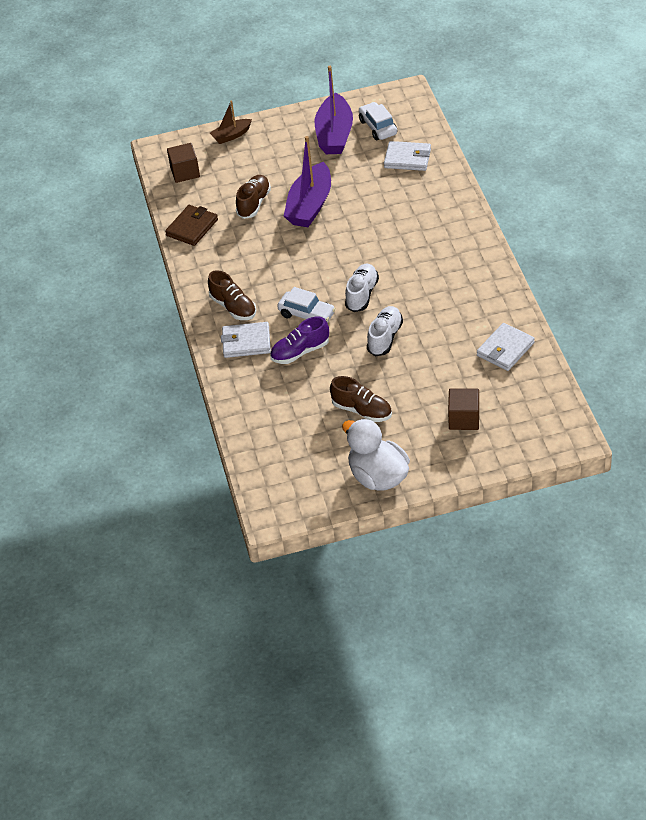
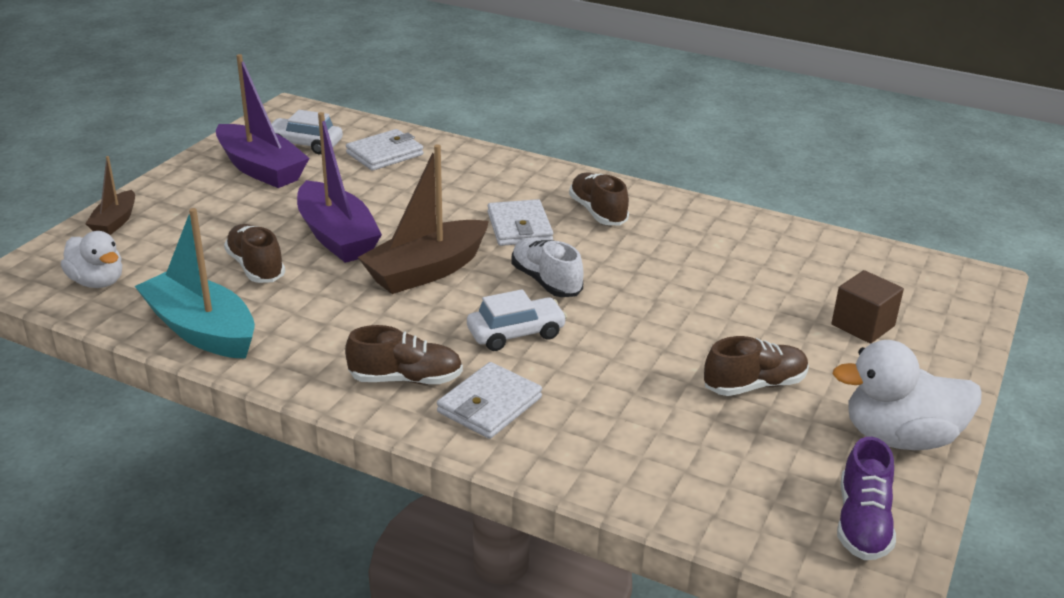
camera: 55 degrees left, 15 degrees down
(185, 172) = (97, 282): brown cube -> white duck
(192, 227) = (201, 330): brown wallet -> turquoise boat
(300, 352) = (576, 373): purple shoe -> purple shoe (862, 523)
(320, 253) = (426, 271): none -> brown boat
(385, 338) = (645, 304): white shoe -> none
(452, 268) = (598, 212): none -> brown shoe
(505, 349) = (777, 247): white wallet -> white wallet (519, 227)

